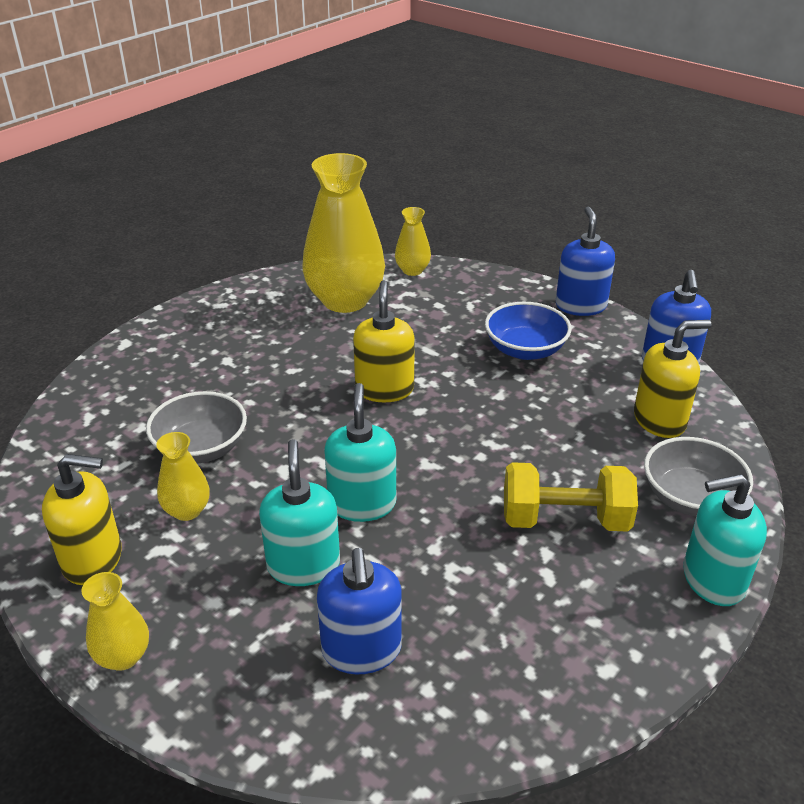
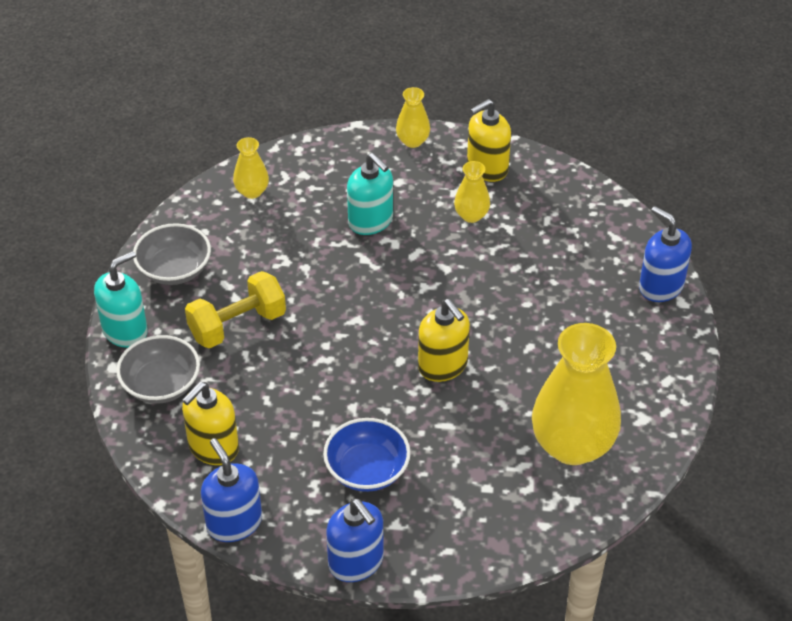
camera: 145 degrees right, 10 degrees up
(201, 448) = (514, 254): grey bowl -> grey bowl (174, 270)
(361, 650) = (299, 199): blue soap dispenser -> blue soap dispenser (660, 286)
(362, 503) = (373, 271): turquoise soap dispenser -> none
(412, 270) = (555, 525): yellow vase -> yellow vase (252, 191)

